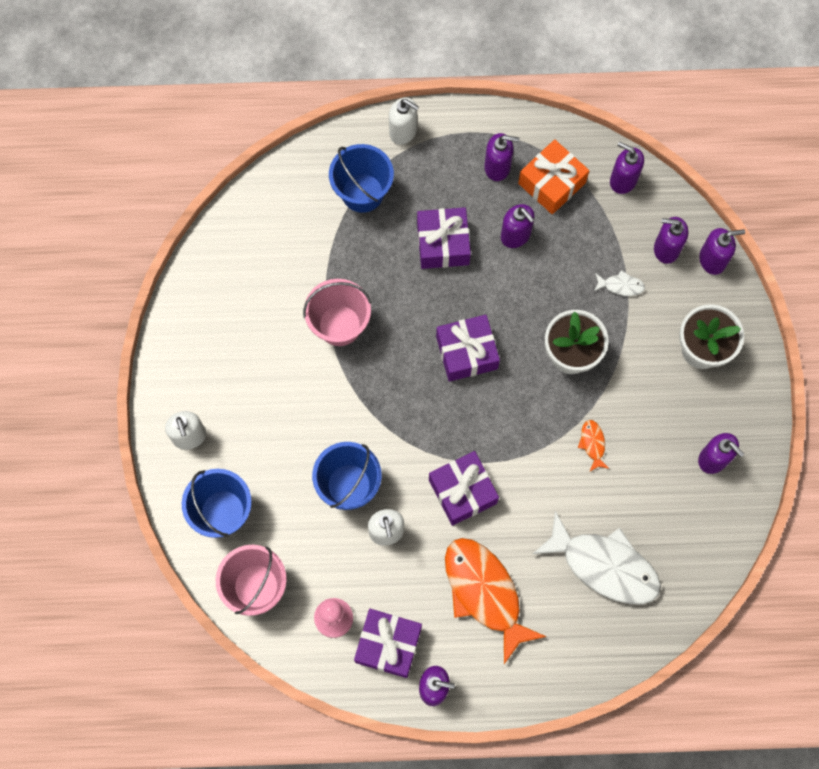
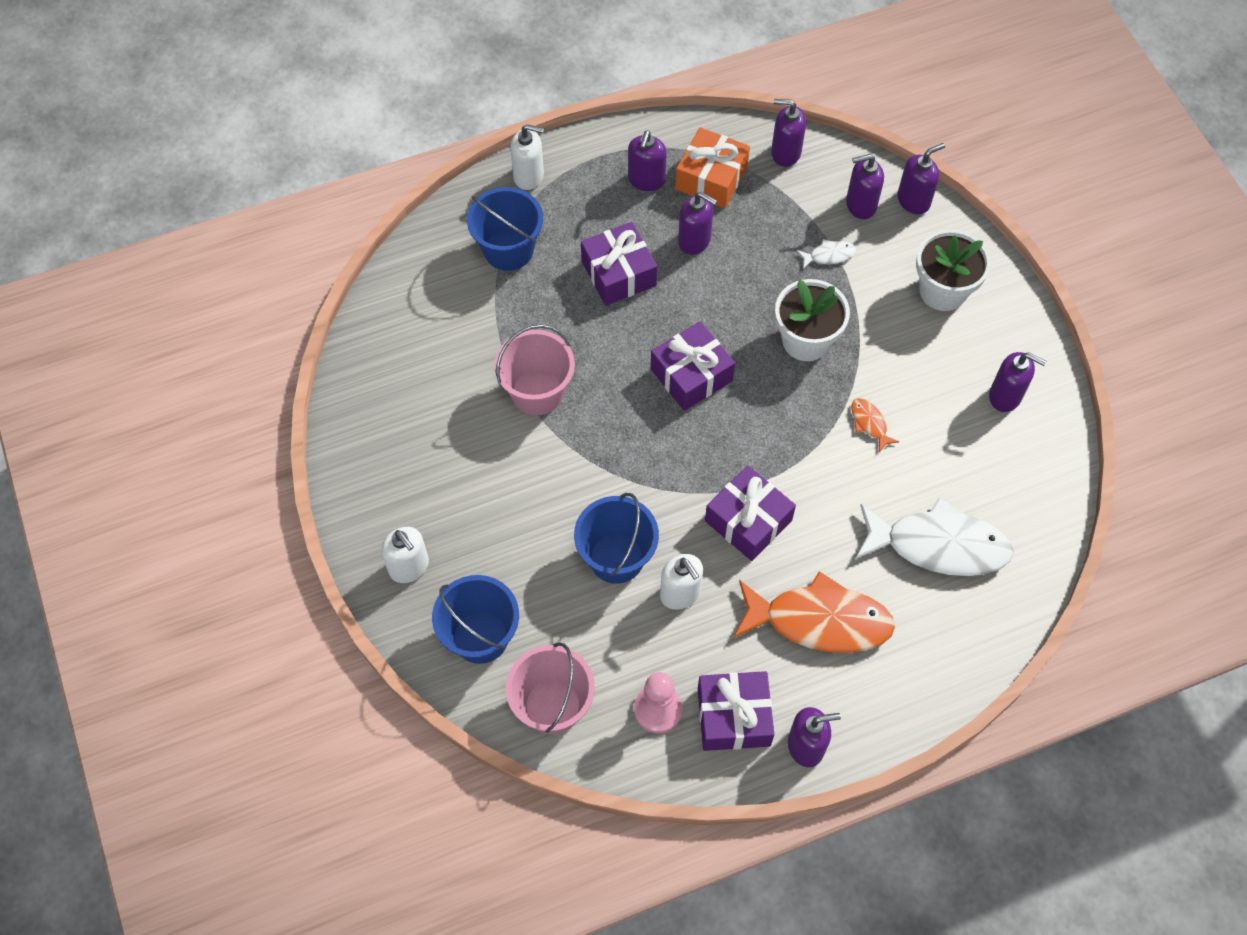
camera: 20 degrees left, 10 degrees down
(485, 593) = (819, 621): orange fish -> orange fish turned 150 degrees clockwise
(497, 167) = (646, 180): purple soap dispenser -> purple soap dispenser turned 120 degrees clockwise

